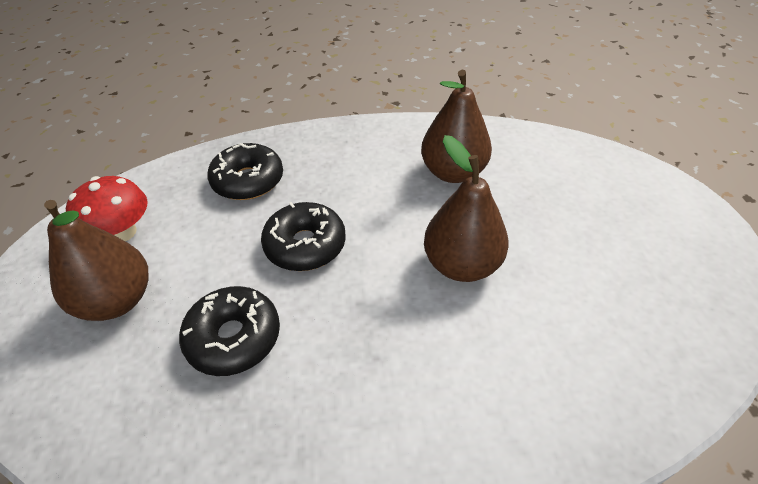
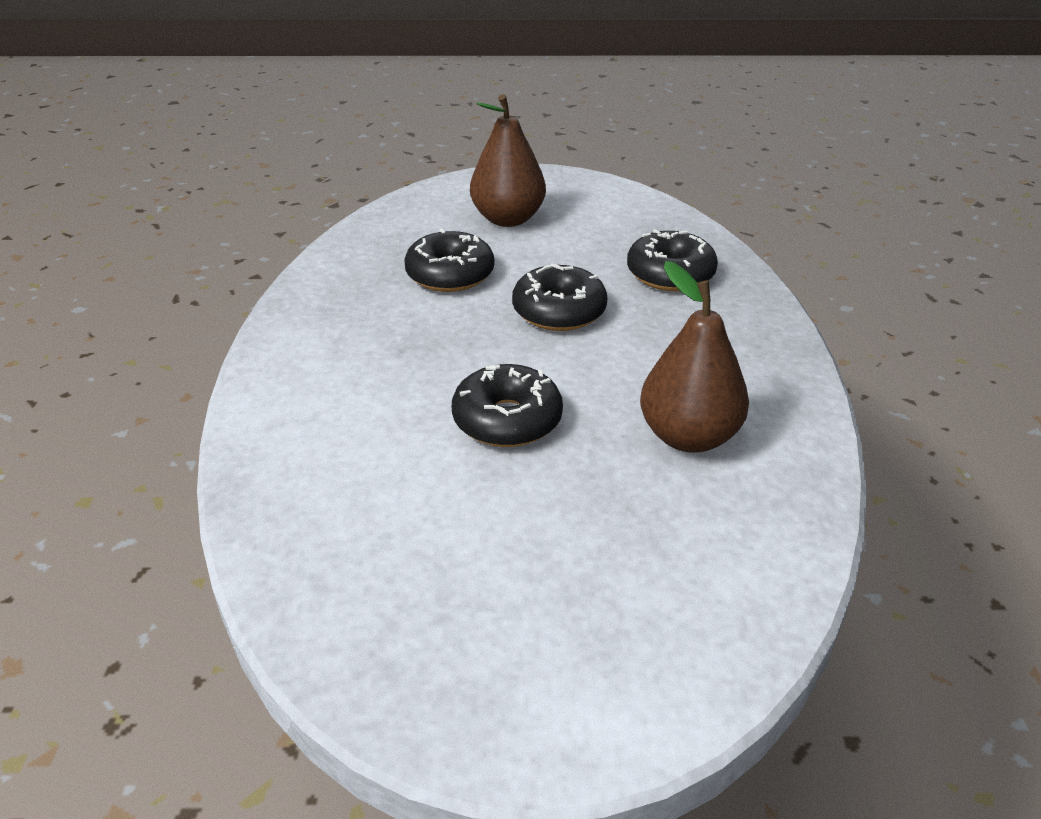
camera: 95 degrees right, 10 degrees down
(122, 232) = (592, 212): red mushroom -> none
(461, 265) = (507, 420): brown pear -> black donut

